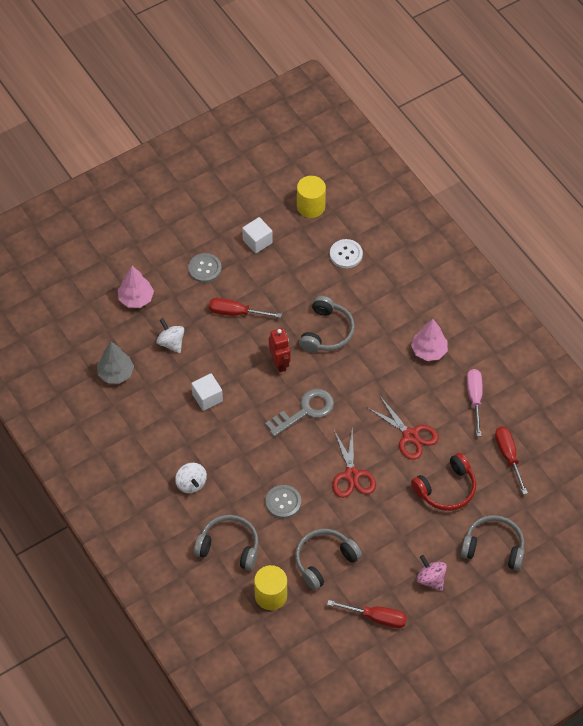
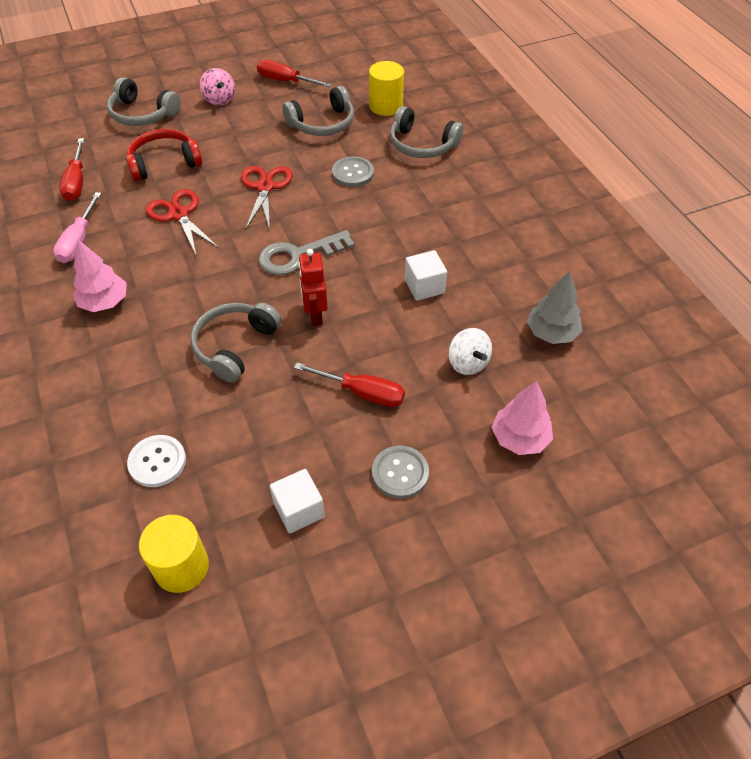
camera: 170 degrees left, 5 degrees down
(191, 484) = (457, 201): white spinning top -> none

